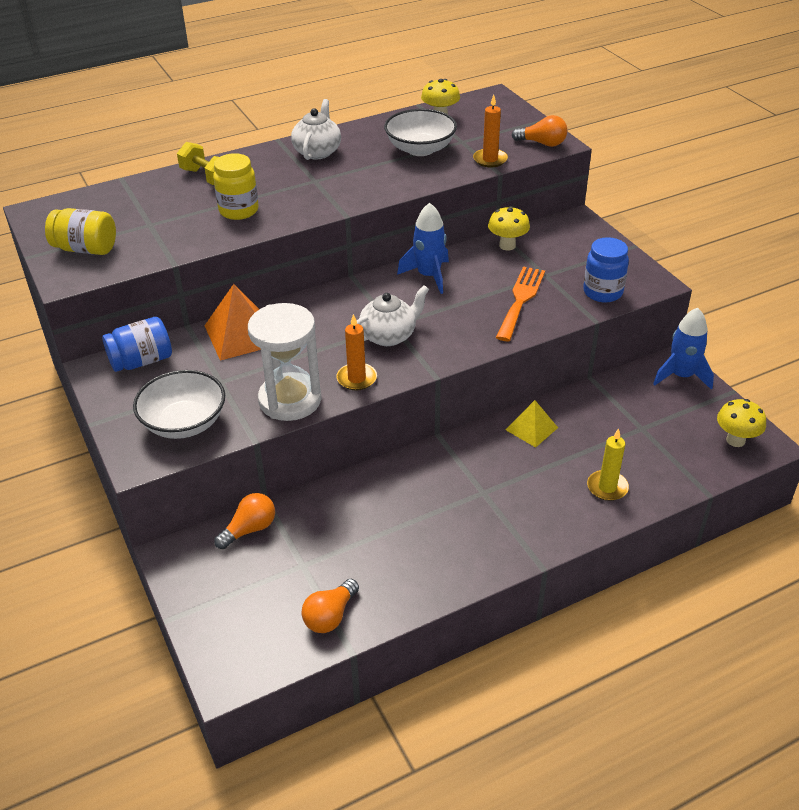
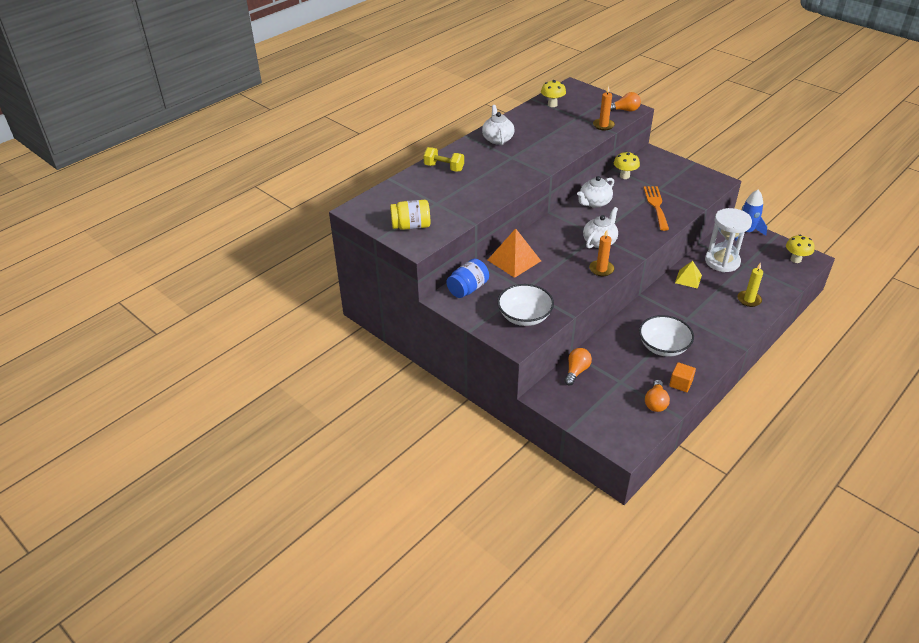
camera: 20 degrees left, 0 degrees up
(239, 210) = (483, 184): yellow jar -> none
(290, 400) = (574, 290): white hourglass -> white hourglass (722, 261)
(393, 596) = (680, 383): none -> orange cube
(420, 149) = (557, 126): white bowl -> white bowl (663, 347)
(428, 276) = (594, 203): blue rocket -> white teapot
(602, 292) = (696, 192): blue jar -> none

